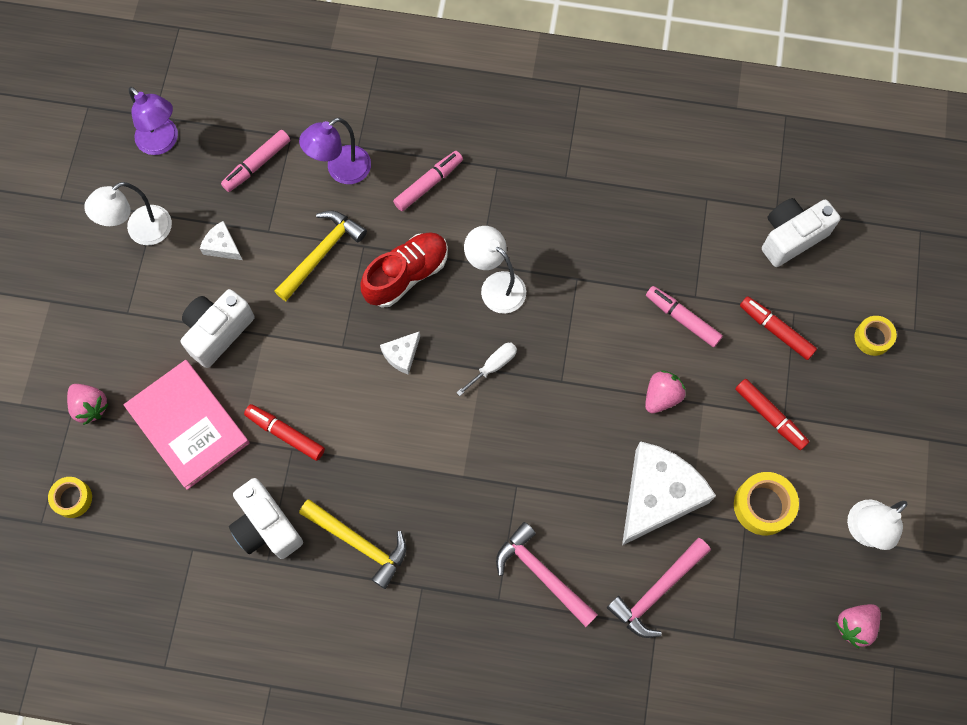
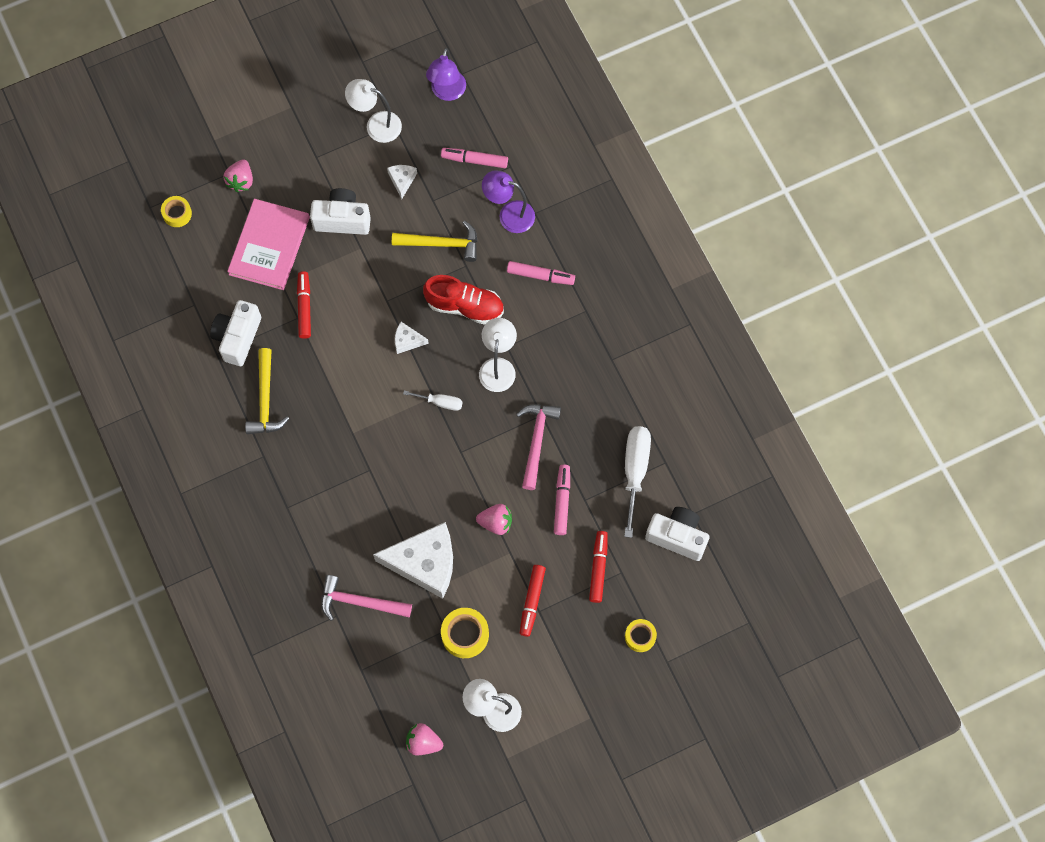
camera: 55 degrees right, 0 degrees up
(542, 574) = (321, 524): pink hammer -> pink hammer (536, 441)
(697, 231) = (635, 471): none -> white screwdriver

